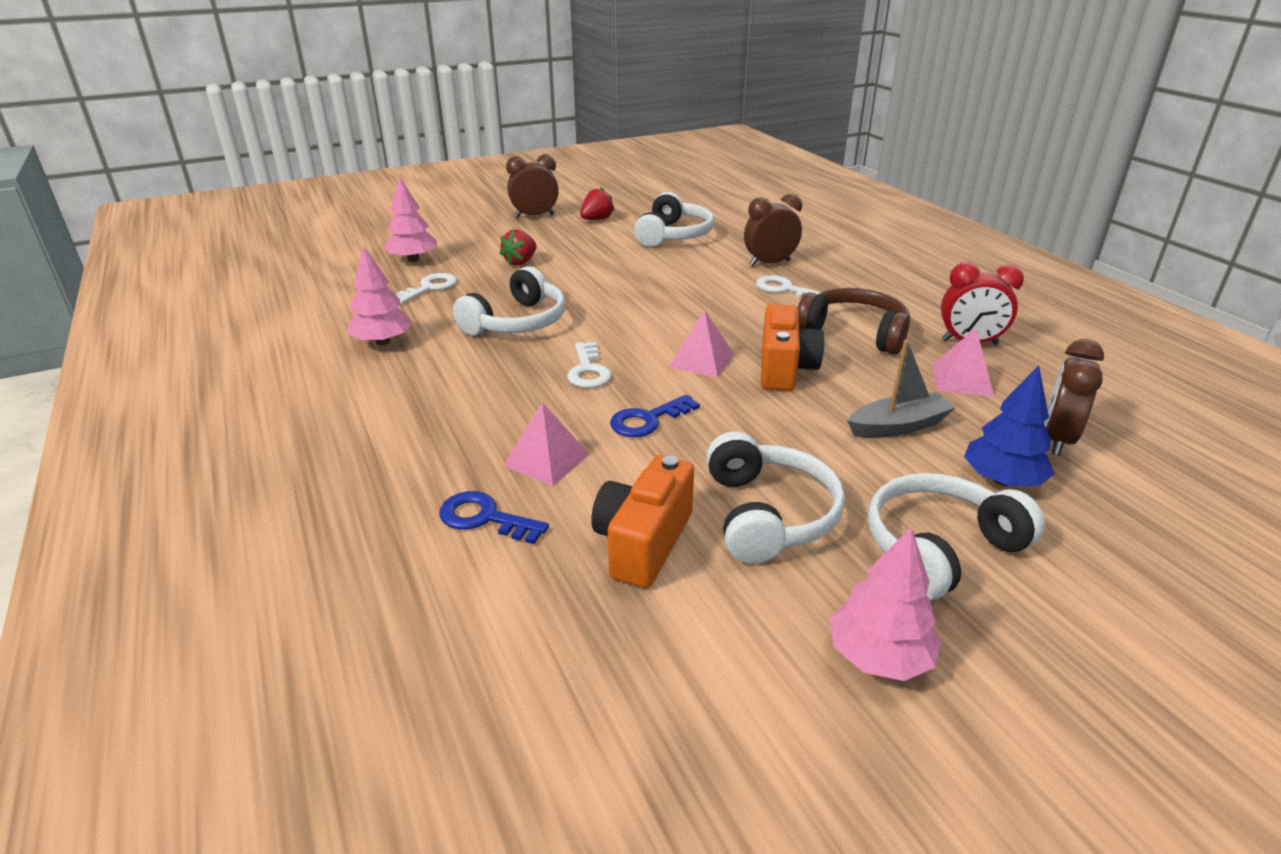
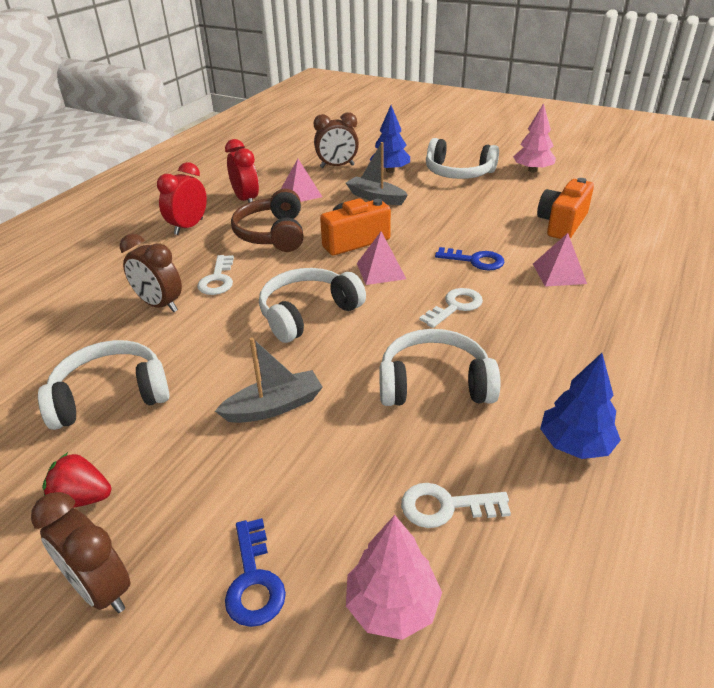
camera: 125 degrees left, 5 degrees up
(382, 342) = (575, 444): pink tree -> blue tree
(485, 518) = (624, 267): blue key -> blue key (254, 580)
(520, 262) = (298, 476): red strawberry -> none
(587, 270) = (274, 406): none -> grey boat
(643, 542) = (562, 224): orange camera -> orange camera turned 135 degrees clockwise
(768, 514) = (496, 206): white headphones -> white headphones (308, 313)
(918, 300) = (188, 227): none -> red clock

